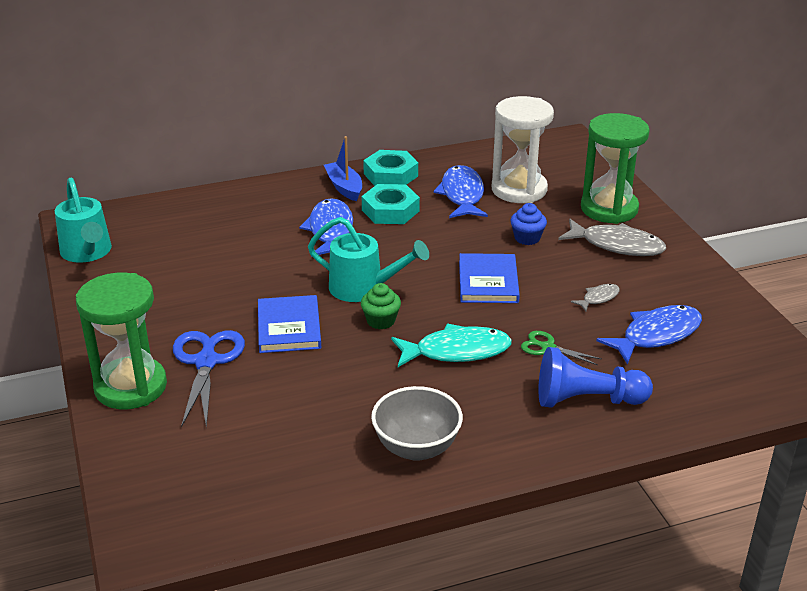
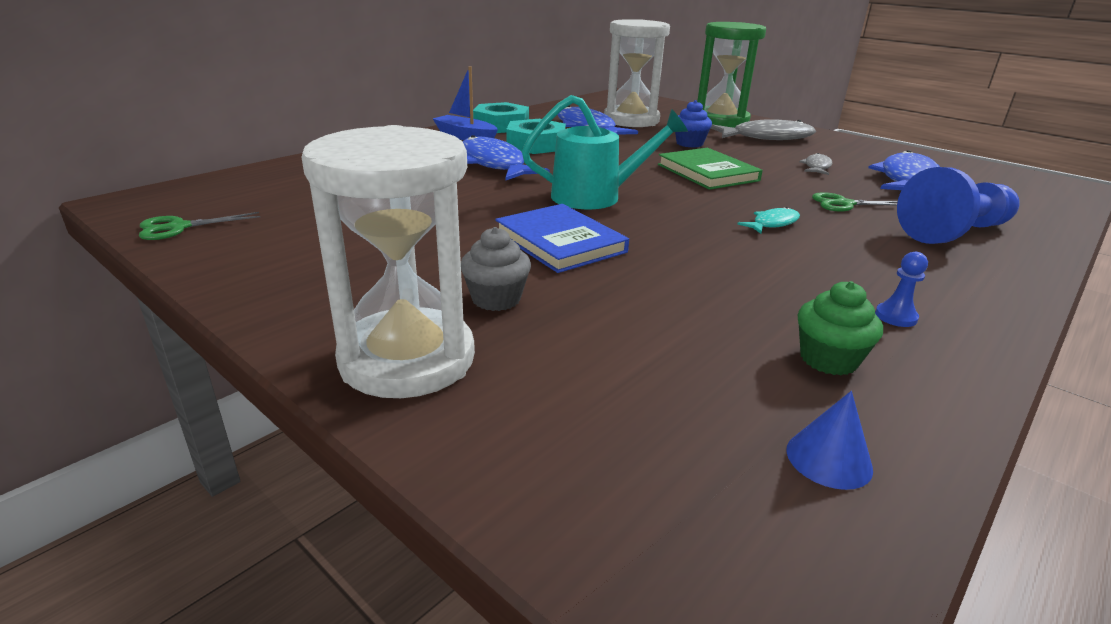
camera: 30 degrees left, 5 degrees down
(87, 253) = (179, 227): turquoise watering can -> green scissors
(131, 387) = (407, 359): green hourglass -> white hourglass
(206, 362) = (496, 299): blue scissors -> grey cupcake
(256, 502) = (829, 459): none -> blue cone
(381, 321) = (655, 217): green cupcake -> green cupcake (828, 359)
(416, 448) = (896, 316): grey bowl -> blue pawn
(457, 351) = (773, 223): turquoise fish -> turquoise fish, size x0.50
(488, 282) = (707, 172): blue book -> green book

